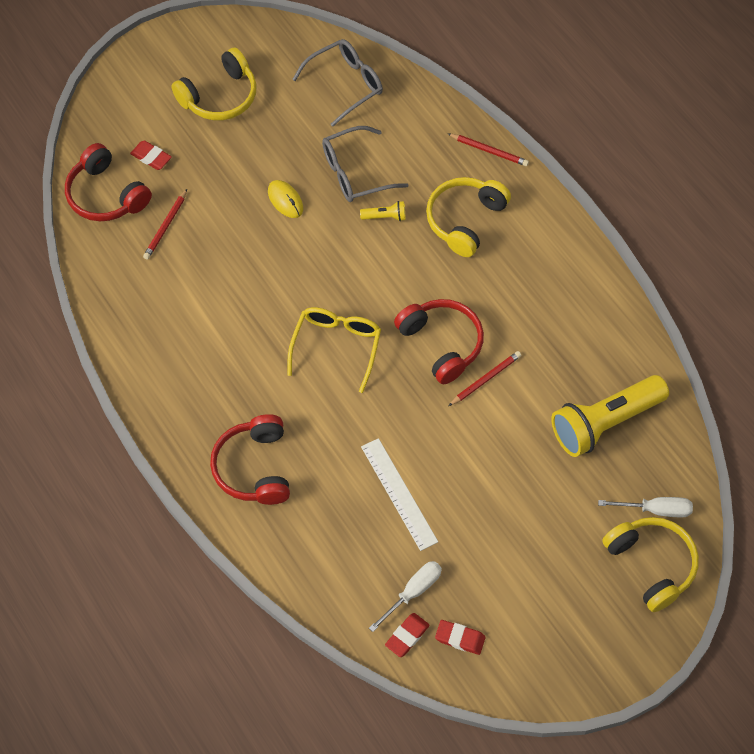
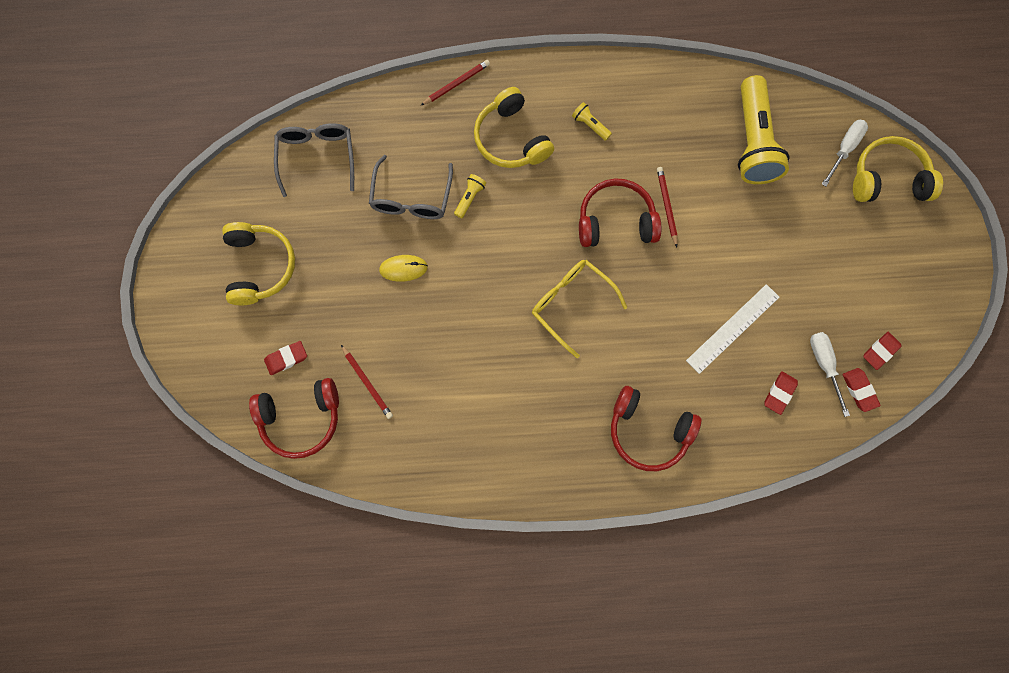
camera: 60 degrees left, 15 degrees up
(359, 564) = (779, 393): none -> red eraser
(399, 493) = (732, 328): white ruler -> white ruler turned 45 degrees counterclockwise
(524, 276) = (590, 125): none -> yellow flashlight

